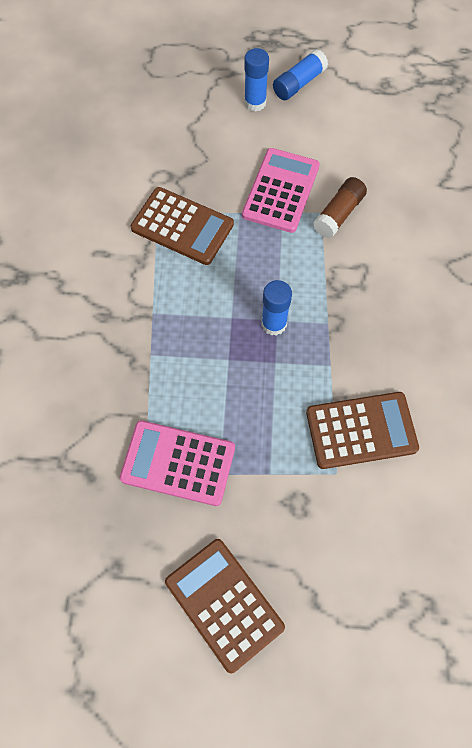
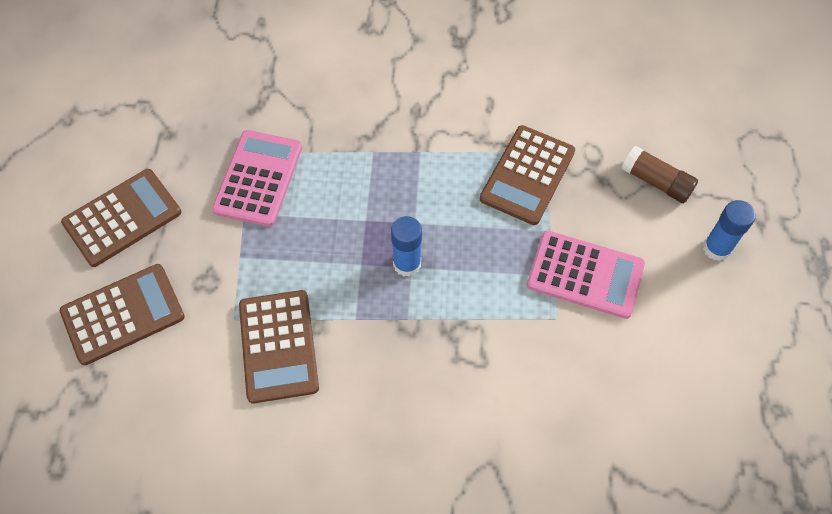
camera: 90 degrees right, 5 degrees down
(299, 83) = (758, 300): blue glue stick -> none
(337, 585) = (123, 314): none -> brown calculator
(338, 214) = (556, 338): brown glue stick -> brown glue stick (656, 182)

